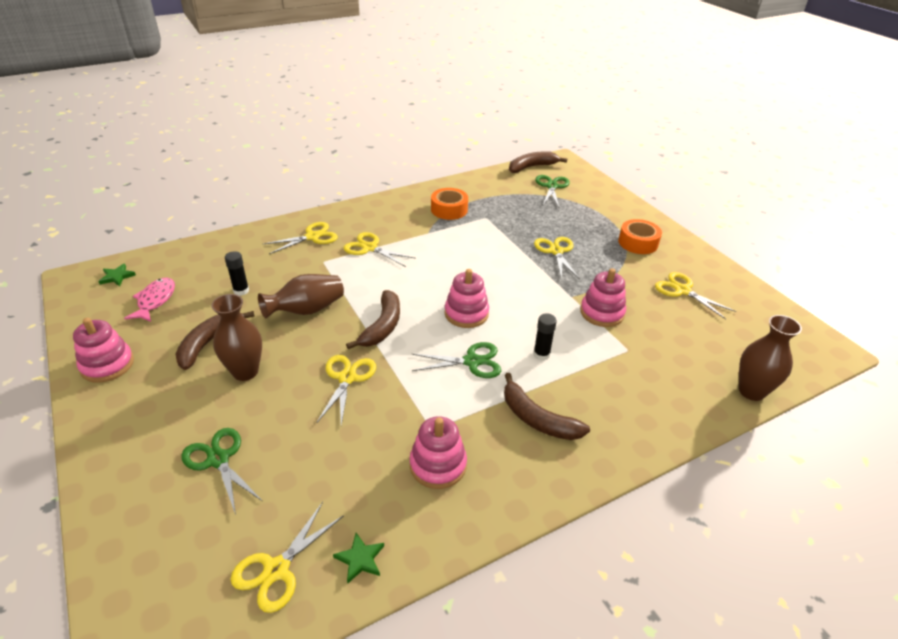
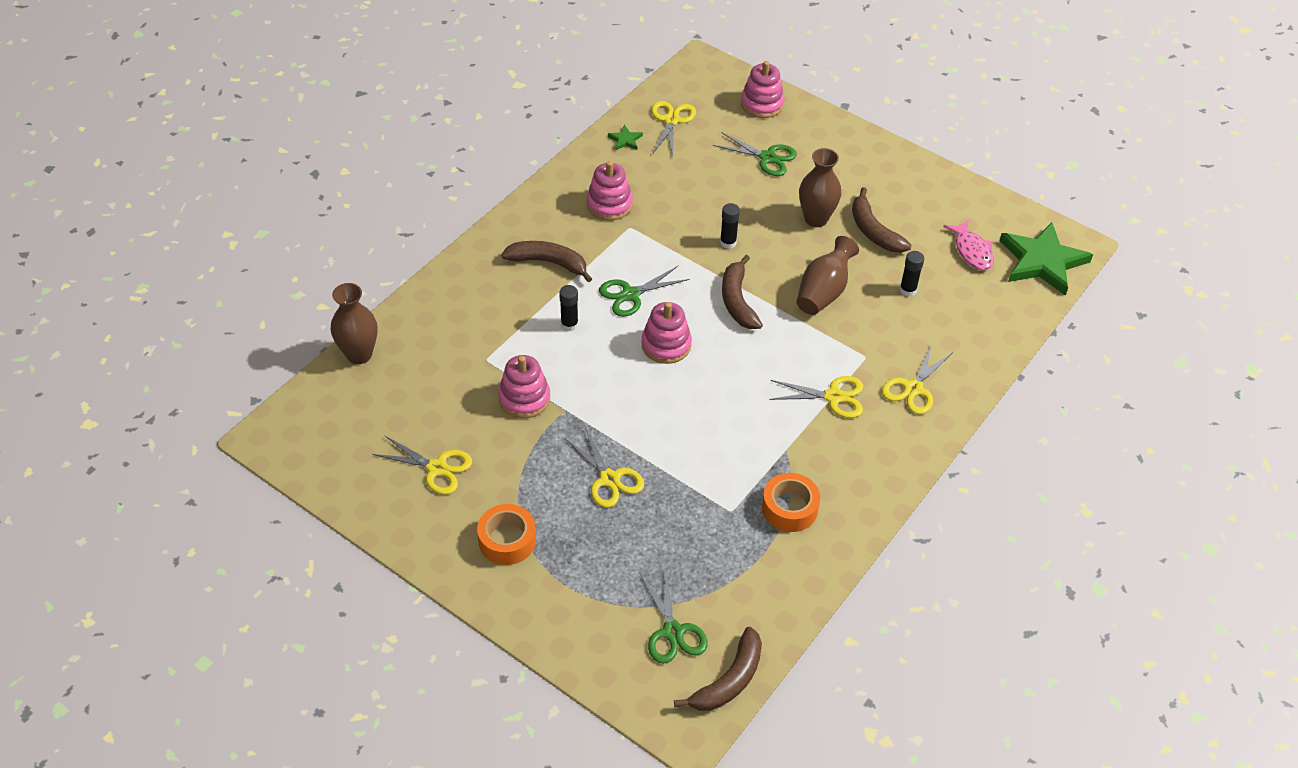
camera: 155 degrees right, 10 degrees up
(107, 365) = (930, 186): pink stacking toy -> pink stacking toy (762, 104)
(117, 277) = (1042, 261): green star -> green star, size x2.44
(209, 343) = (874, 231): brown banana -> brown banana turned 150 degrees clockwise
(347, 378) = (728, 242): yellow scissors -> black glue stick

